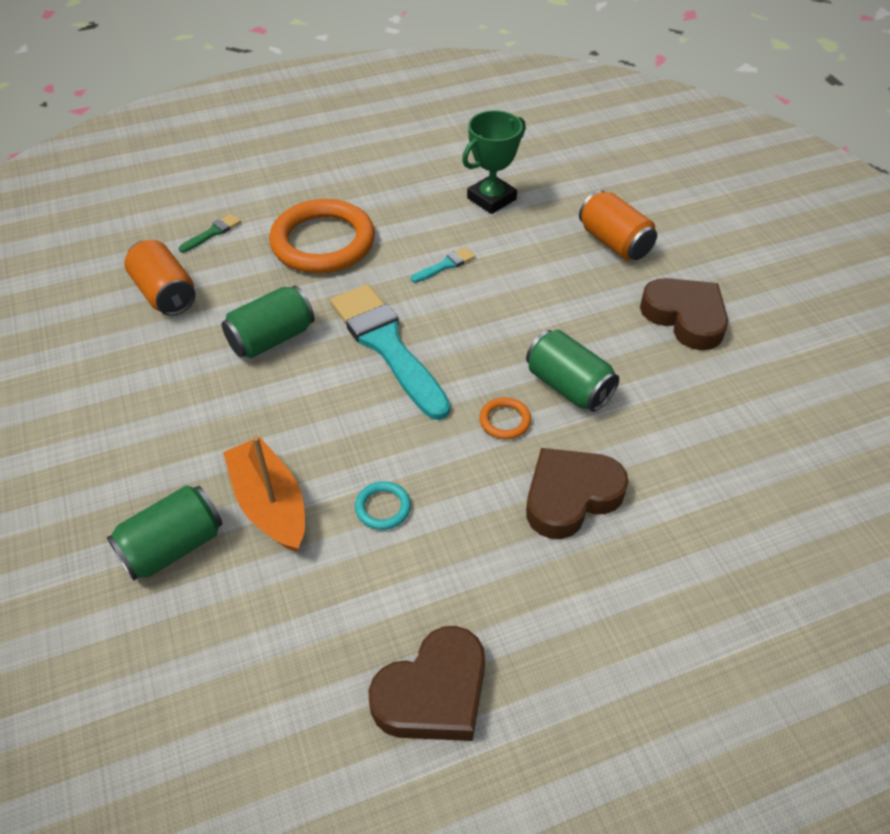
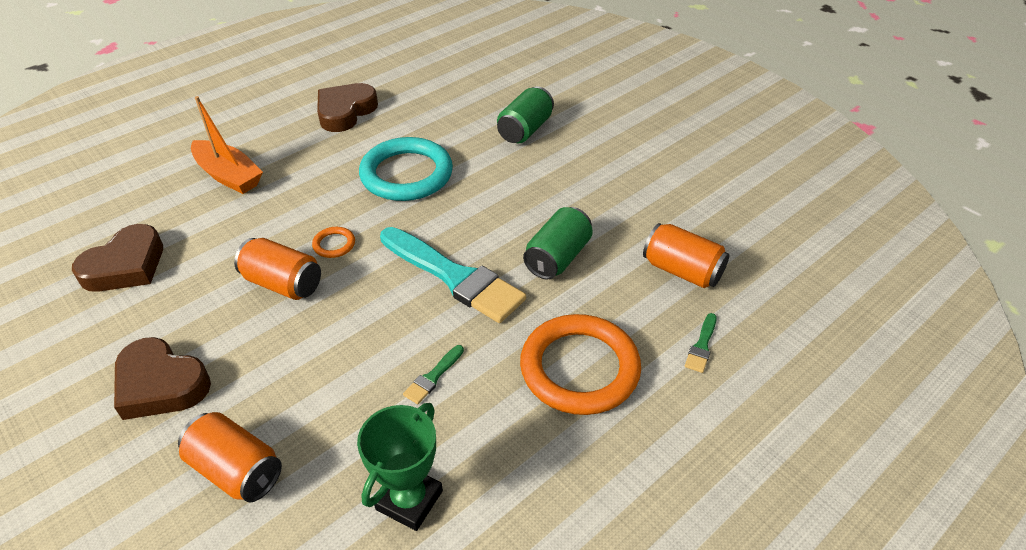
camera: 160 degrees right, 5 degrees down
(270, 504) = (481, 159): orange boat -> orange boat (228, 175)
(383, 507) = (406, 174): turquoise ring -> turquoise ring, size x2.42
(445, 265) = (433, 377): turquoise brush -> green brush
(568, 386) = (283, 284): green can -> orange can
(570, 496) = (276, 209): brown heart -> brown heart (125, 266)

